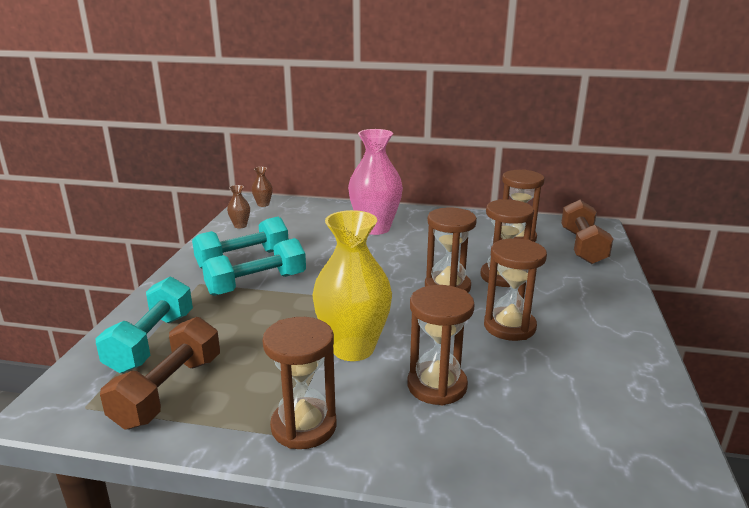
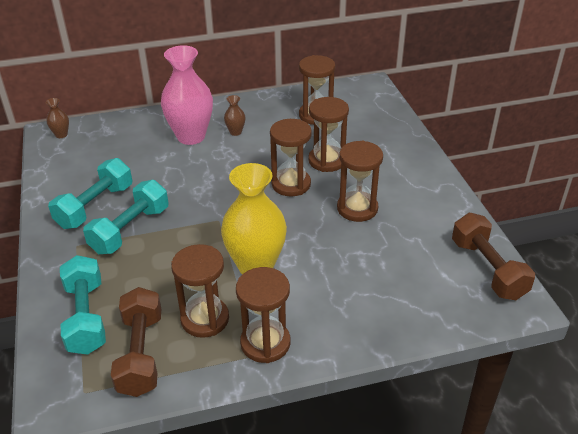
camera: 25 degrees left, 15 degrees up
(240, 226) = (60, 168): brown vase -> brown vase (235, 132)
(437, 386) = (335, 277): brown hourglass -> brown hourglass (205, 319)
(582, 246) = (371, 111): brown dumbbell -> brown dumbbell (488, 269)

